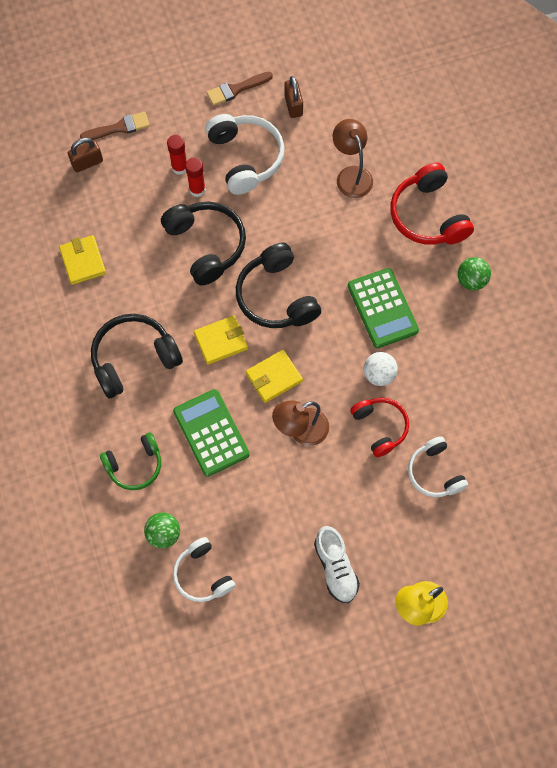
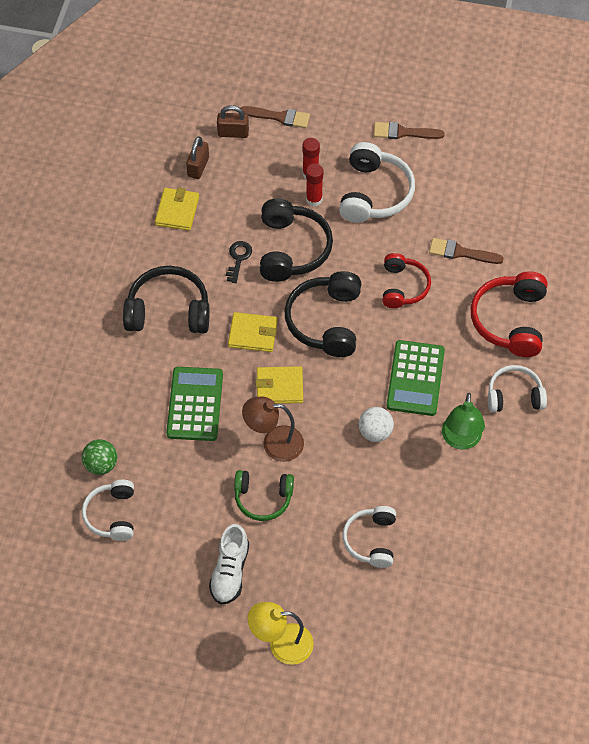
camera: 30 degrees right, 10 degrees down
(135, 465) = (113, 397): green headphones -> green headphones (263, 498)
(165, 278) = (238, 259): none -> black key
(293, 105) = (447, 169): brown padlock -> brown padlock (198, 167)
(351, 175) = (461, 252): brown lamp -> brown brush
(380, 427) = (347, 476): red headphones -> red headphones (403, 287)
(452, 343) = (460, 440): none -> green lamp
(471, 280) = (514, 395): green ball -> white headphones

